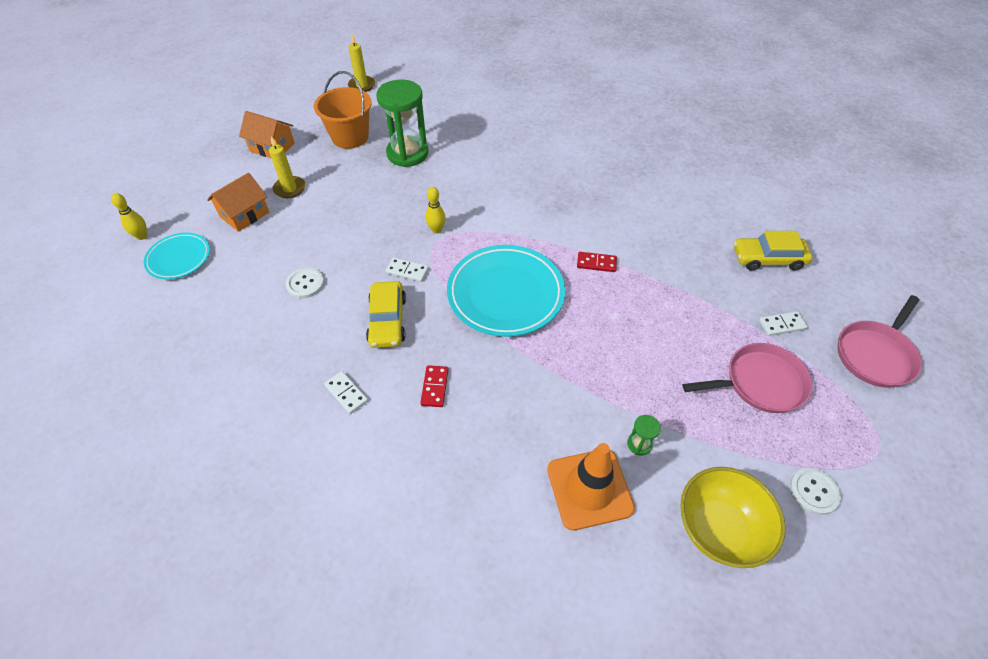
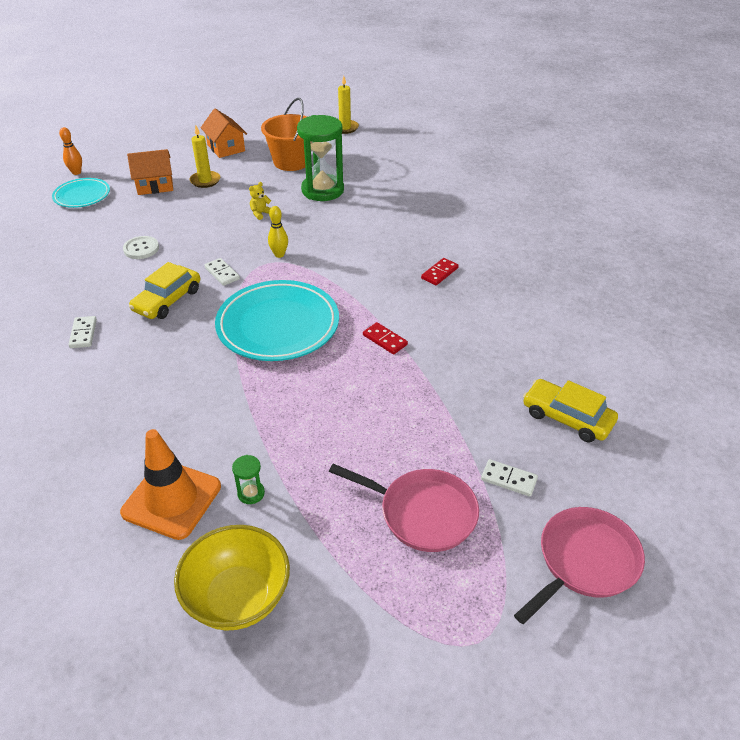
camera: 35 degrees right, 10 degrees down
(142, 236) = (76, 172): yellow bowling pin -> orange bowling pin
(378, 199) = (260, 213): none -> yellow teddy bear
(434, 387) = (146, 362): red domino -> red domino (439, 273)
(813, 491) = (362, 630): white button -> none
(875, 354) = (584, 561): pink pan -> pink pan turned 150 degrees clockwise

